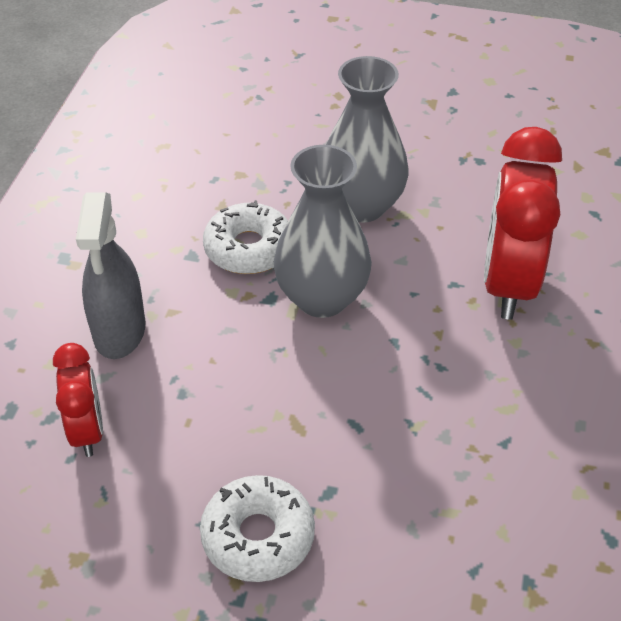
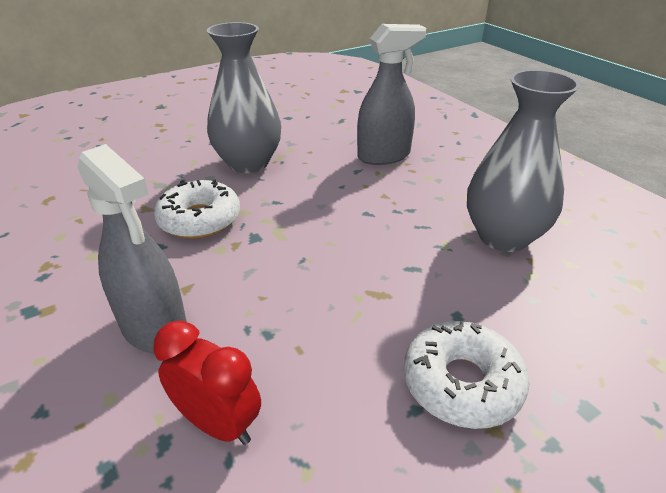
camera: 45 degrees left, 10 degrees down
(322, 298) = (290, 217): grey vase -> grey vase (503, 237)
(508, 283) = (384, 156): red clock -> grey spray bottle

